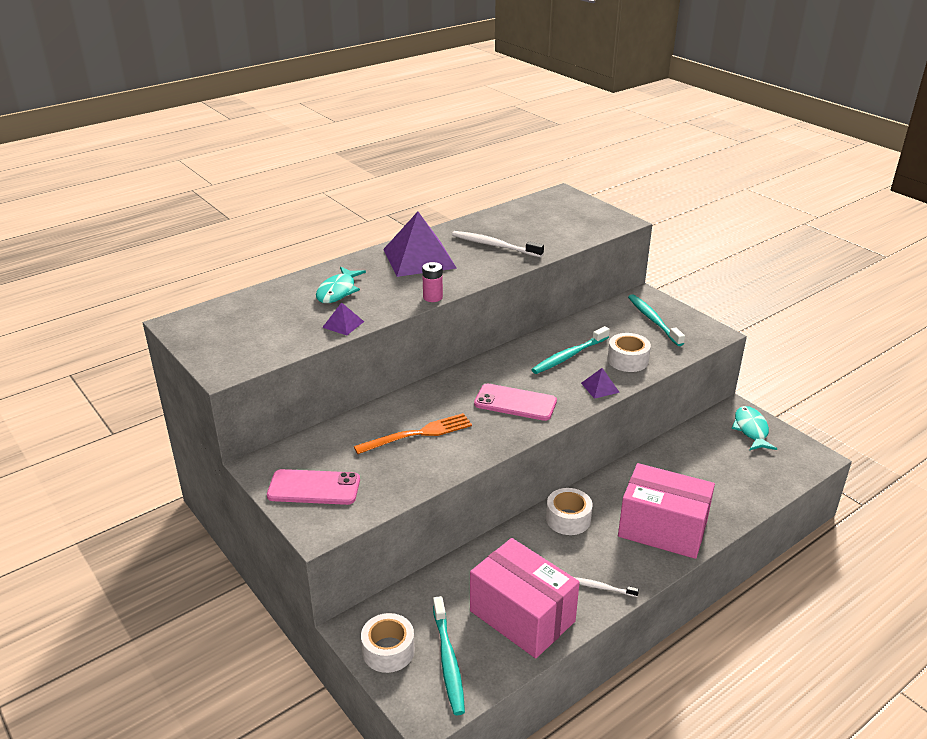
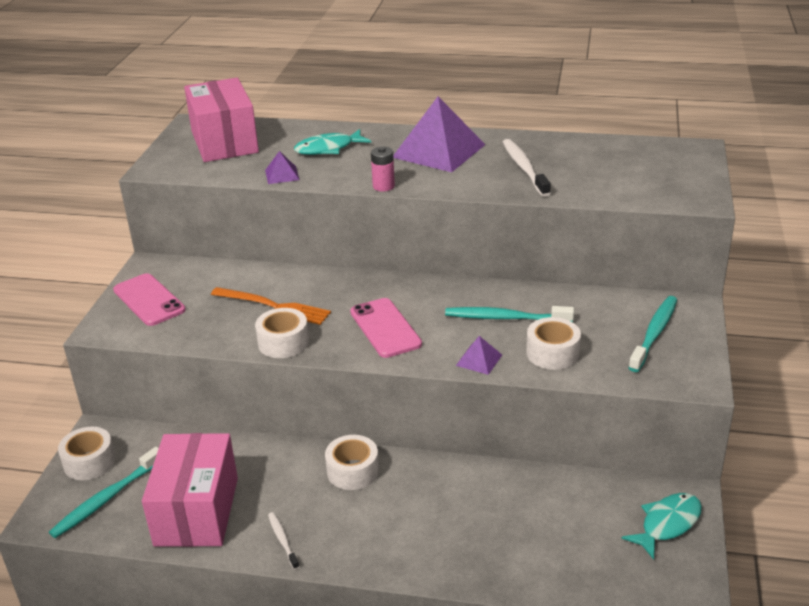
camera: 50 degrees right, 0 degrees up
(470, 451) = (283, 342): none -> white tape
(662, 529) = (412, 539): pink box -> pink box (224, 142)

